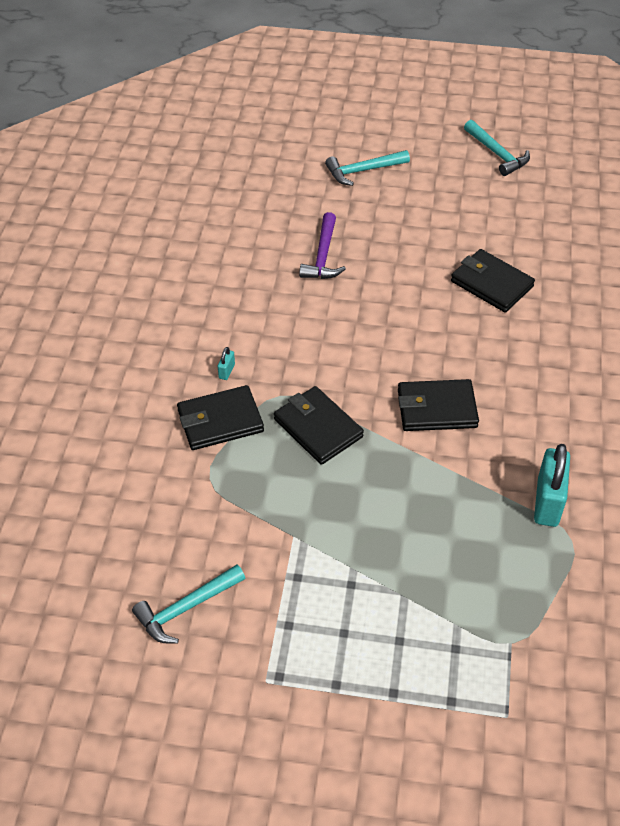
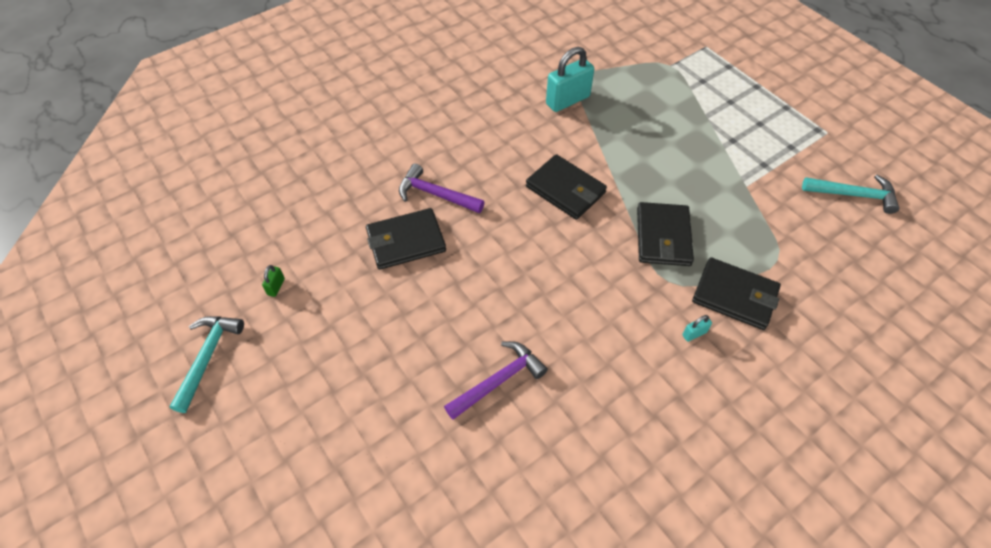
camera: 135 degrees left, 5 degrees up
(363, 171) = (341, 454): turquoise hammer -> none
(491, 284) = (406, 241): black wallet -> black wallet turned 75 degrees clockwise
(522, 328) = (435, 194): none -> purple hammer
(523, 204) = (276, 287): none -> green padlock

